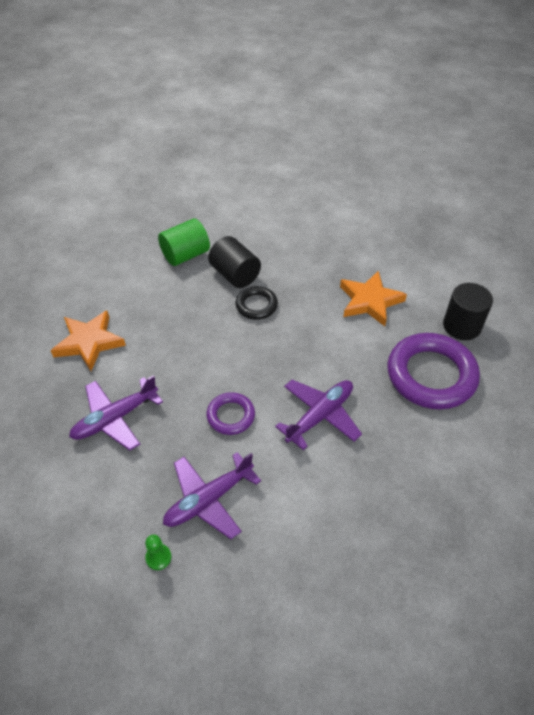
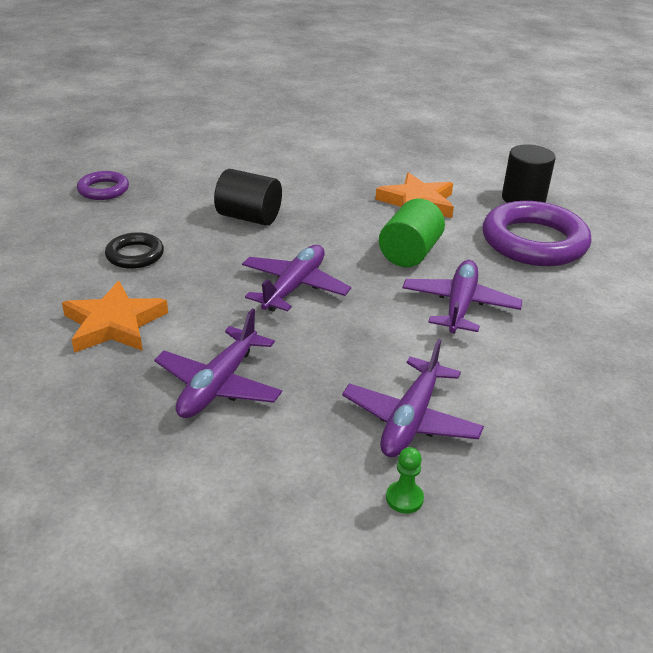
camera: 30 degrees left, 15 degrees down
(185, 255) = (171, 215): green cylinder -> green cylinder (409, 253)
(219, 353) = (294, 287): none -> purple plane
(231, 416) = (362, 336): purple ring -> purple ring (103, 190)
(256, 305) = (299, 236): black ring -> black ring (135, 255)

